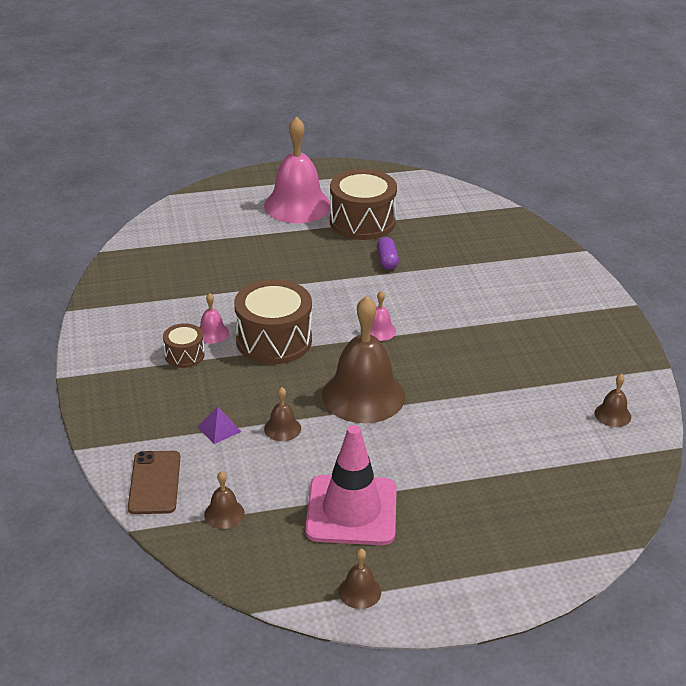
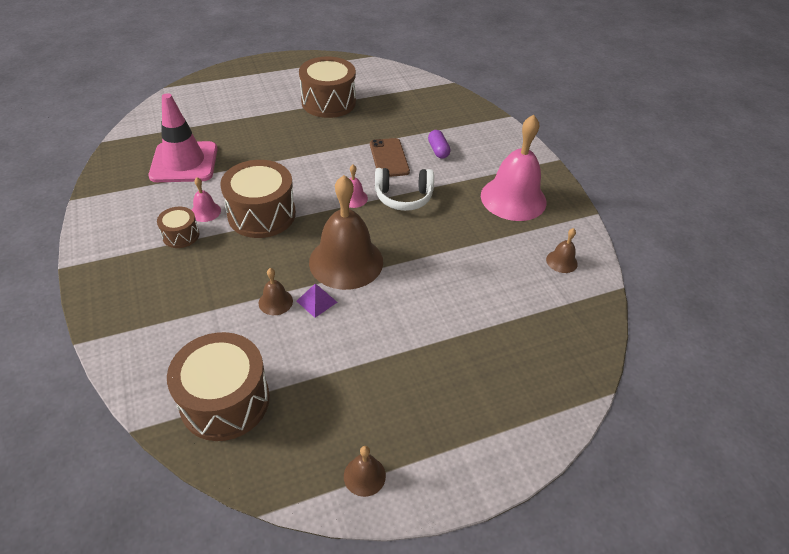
camera: 10 degrees left, 10 degrees up
(154, 482) = (155, 373): brown phone -> brown phone (389, 158)
(219, 429) = (216, 308): purple pyramid -> purple pyramid (316, 301)
(224, 514) = (225, 400): brown bell -> brown drum
(297, 205) = (273, 91): pink bell -> pink bell (513, 198)
(351, 510) = (347, 383): pink traffic cone -> pink traffic cone (184, 162)
(387, 260) = (353, 134): purple capsule -> purple capsule (438, 150)
(438, 333) = (403, 197): none -> white headphones

